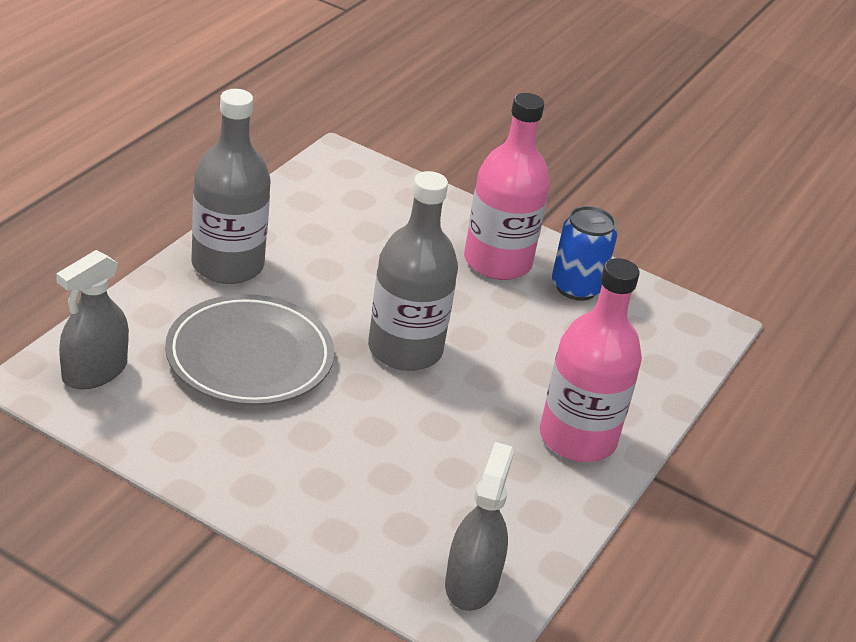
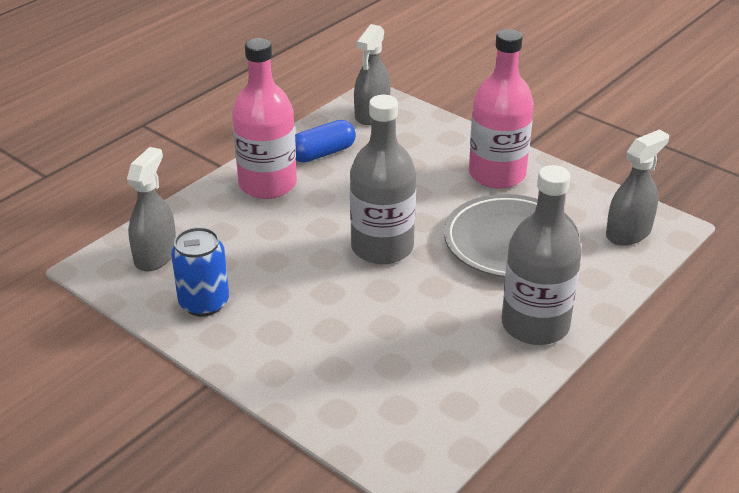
camera: 165 degrees left, 0 degrees up
(497, 262) = (270, 330): pink bottle -> pink bottle (497, 174)
(523, 495) = (322, 153): none -> blue capsule
(658, 338) = (155, 255): none -> grey spray bottle

